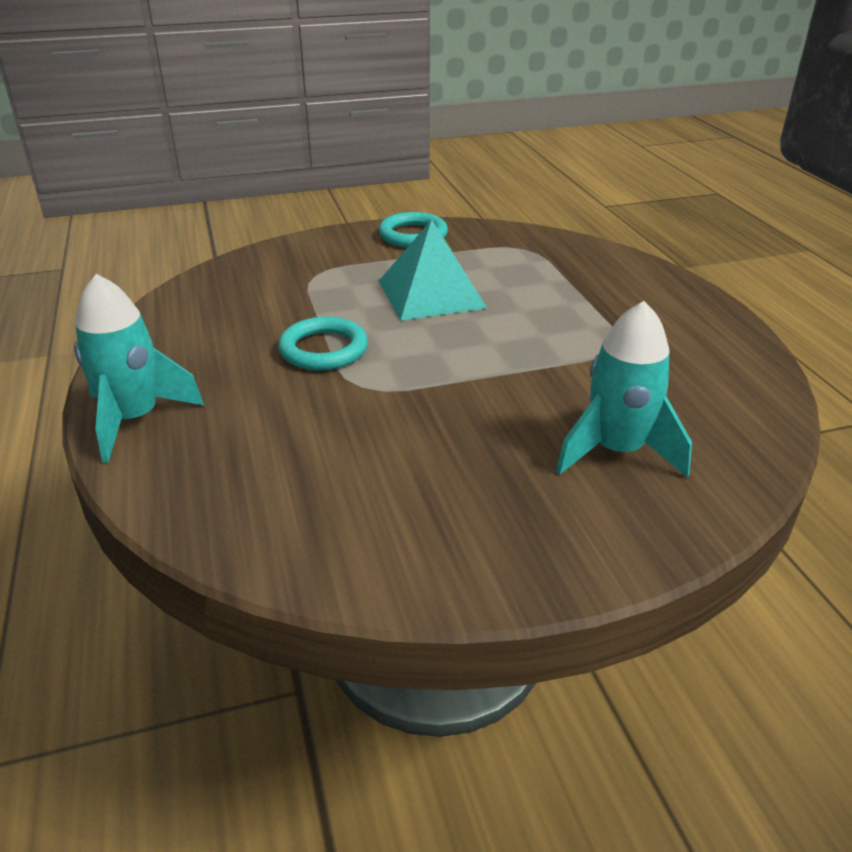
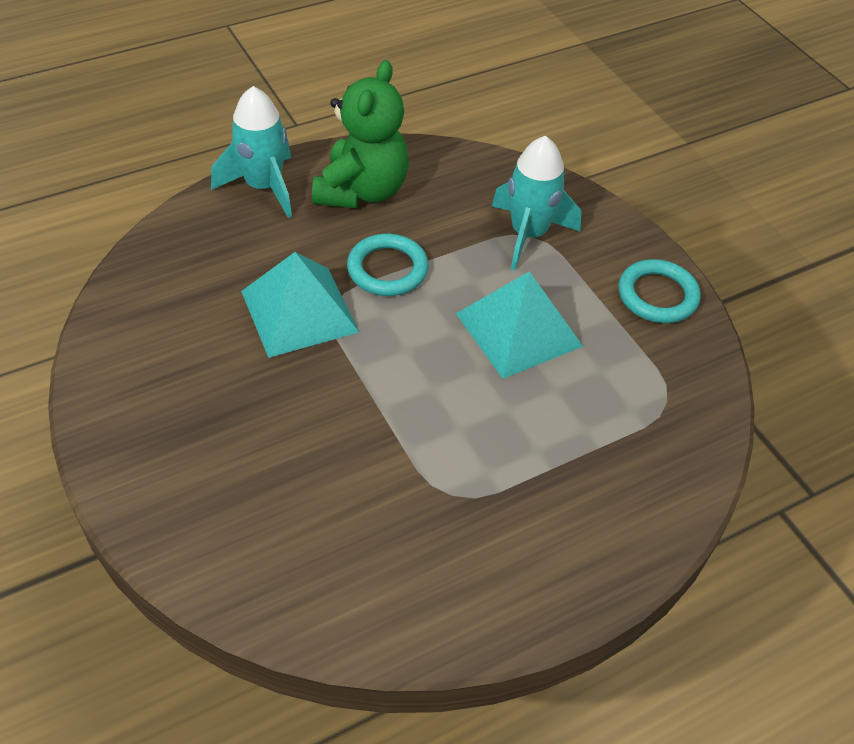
camera: 75 degrees right, 15 degrees up
(192, 353) = (362, 191): none -> green teddy bear
(362, 409) = (299, 311): none -> turquoise pyramid
(617, 451) = (262, 494): turquoise rocket -> turquoise rocket (528, 234)

